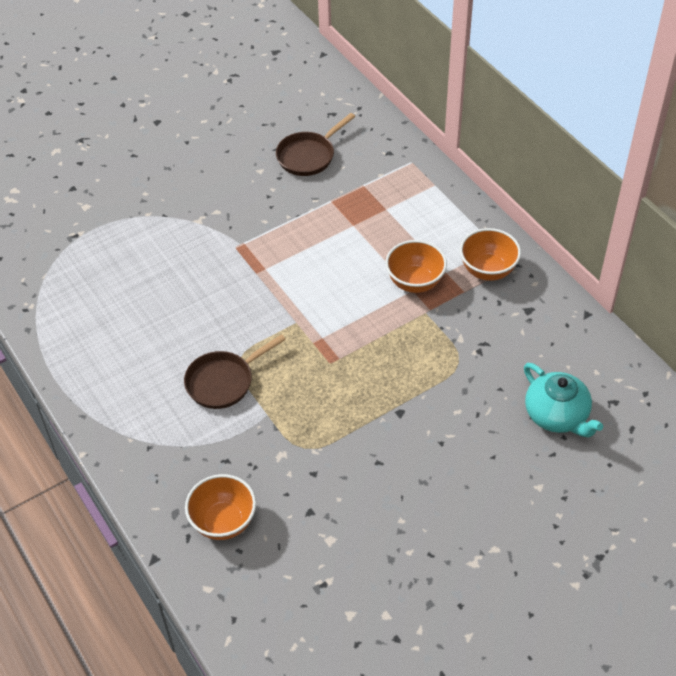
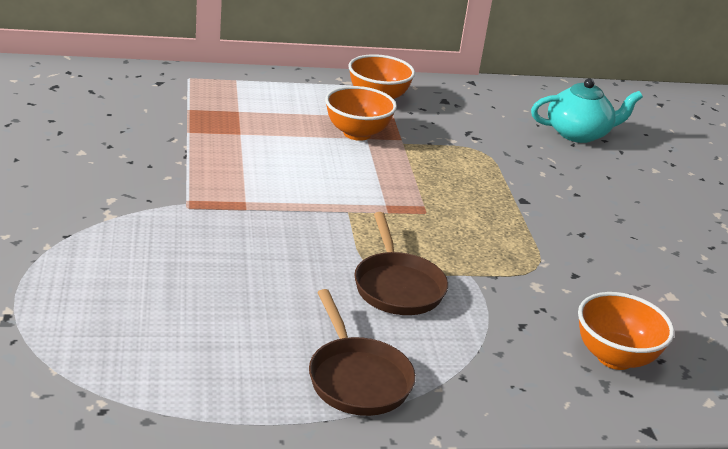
camera: 70 degrees left, 20 degrees down
(308, 156) = (100, 119): brown pan -> brown pan (357, 378)

